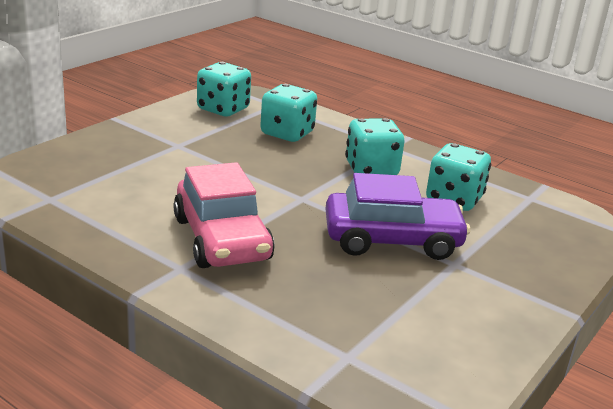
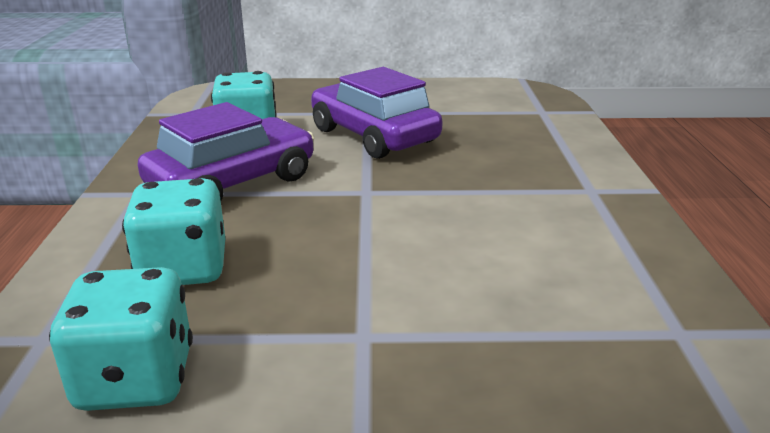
camera: 125 degrees left, 0 degrees up
(222, 239) = (517, 193): pink car -> none
(371, 170) = (232, 182): turquoise dice -> purple car

